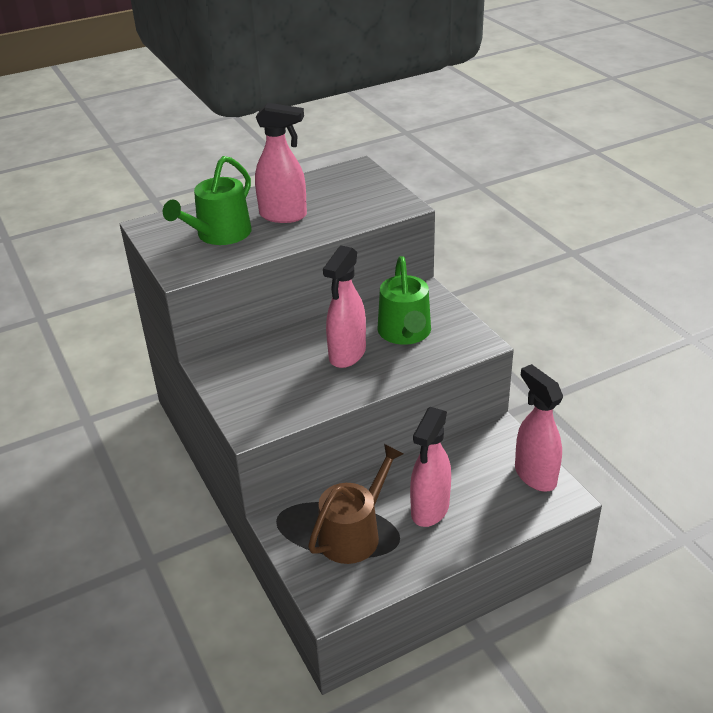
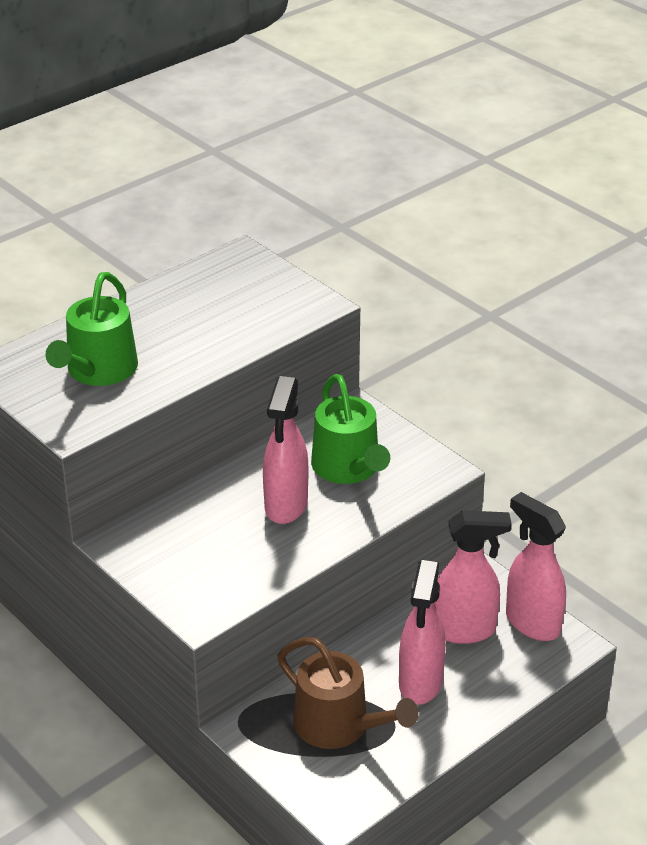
camera: 15 degrees left, 0 degrees up
(283, 216) = (171, 335): pink spray bottle -> pink spray bottle (464, 630)
(354, 533) = (338, 726): brown watering can -> brown watering can turned 105 degrees clockwise

